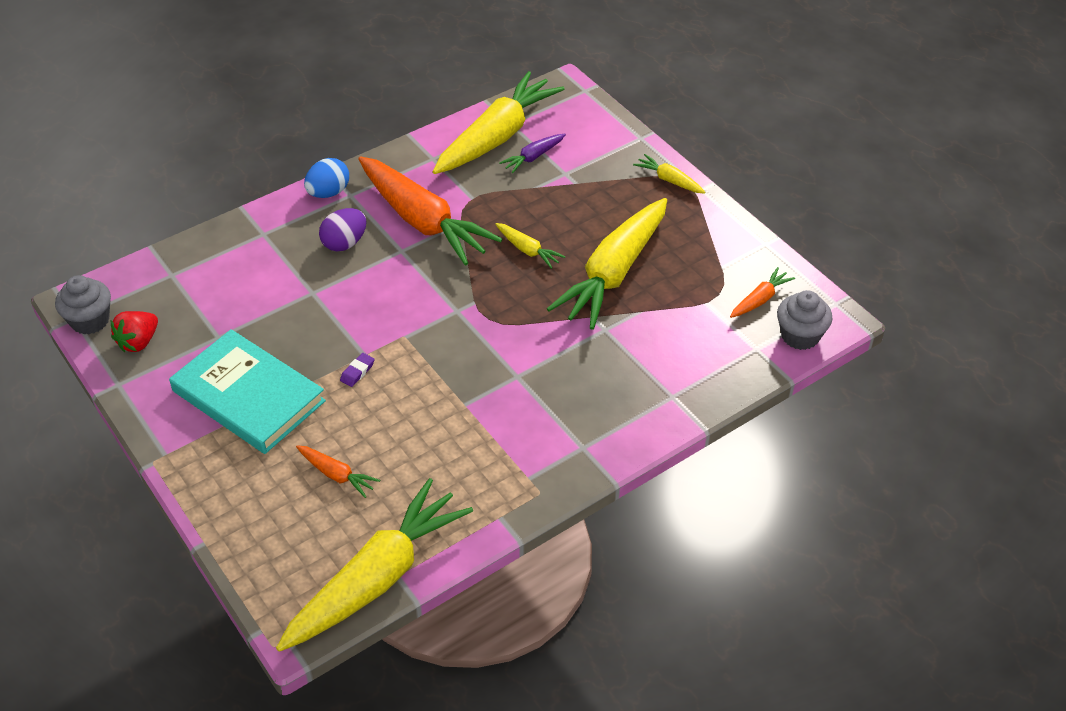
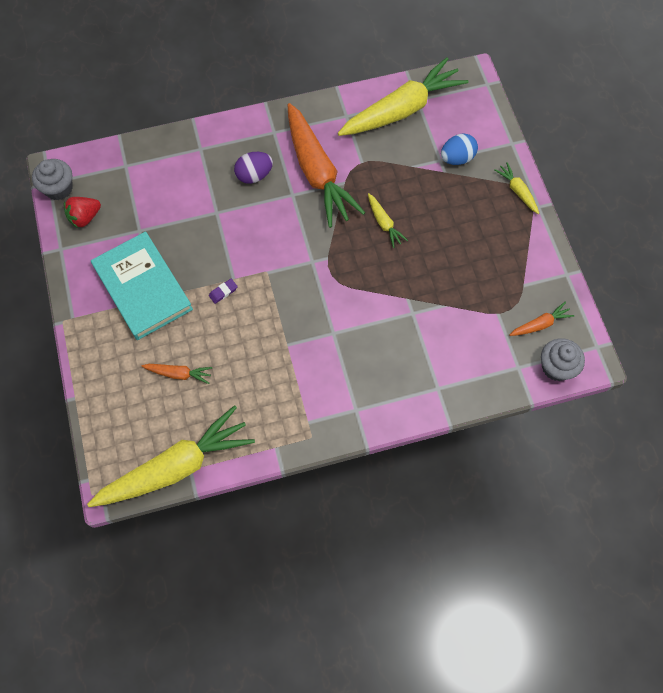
camera: 20 degrees right, 20 degrees up
(328, 193) = (259, 125): blue egg -> blue egg (457, 158)
(336, 475) = (179, 374): orange carrot -> orange carrot turned 45 degrees counterclockwise
(533, 157) = (422, 137): purple carrot -> none
(614, 273) = (439, 265): yellow carrot -> none

